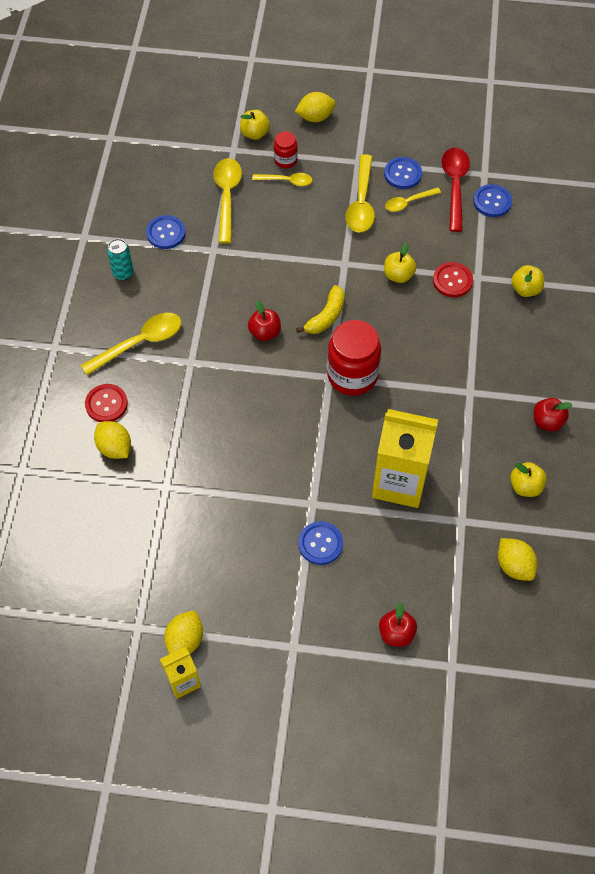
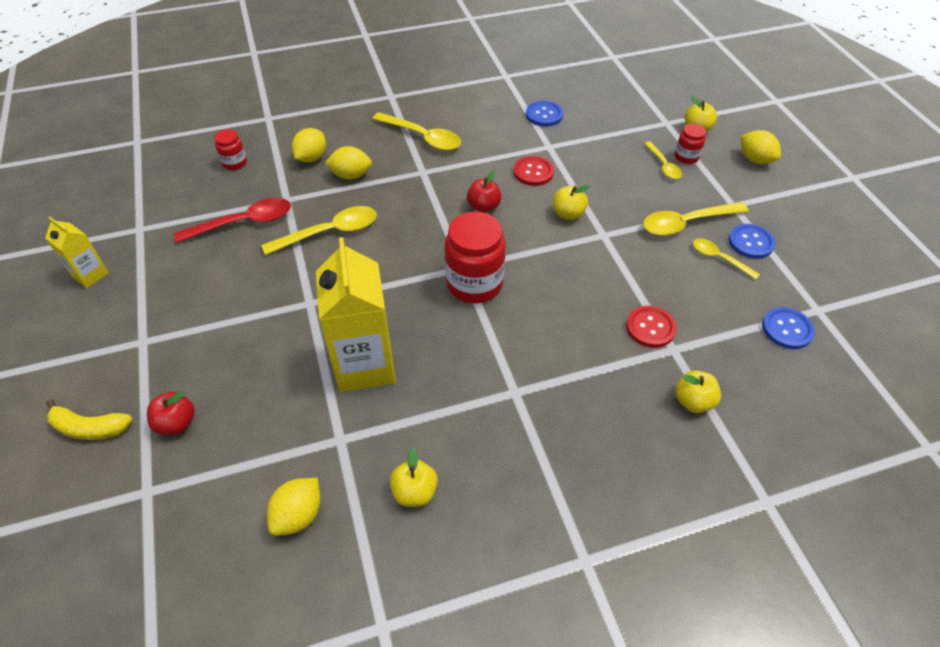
camera: 65 degrees right, 10 degrees down
(82, 519) = (234, 163): none -> red jar
(106, 404) = (351, 139): red button -> red button (533, 172)
(123, 273) = (485, 106): turquoise can -> none
(185, 640) = (132, 262): yellow lemon -> yellow lemon (351, 175)
(227, 197) = (611, 136): yellow spoon -> yellow spoon (329, 232)
(320, 543) = (265, 324): blue button -> none
(326, 316) = (531, 242): yellow banana -> yellow banana (90, 428)
(398, 275) = (621, 280): yellow apple -> yellow apple (568, 214)
(454, 186) = (776, 289): red spoon -> red spoon (243, 223)
(547, 421) = (519, 487): red apple -> none

